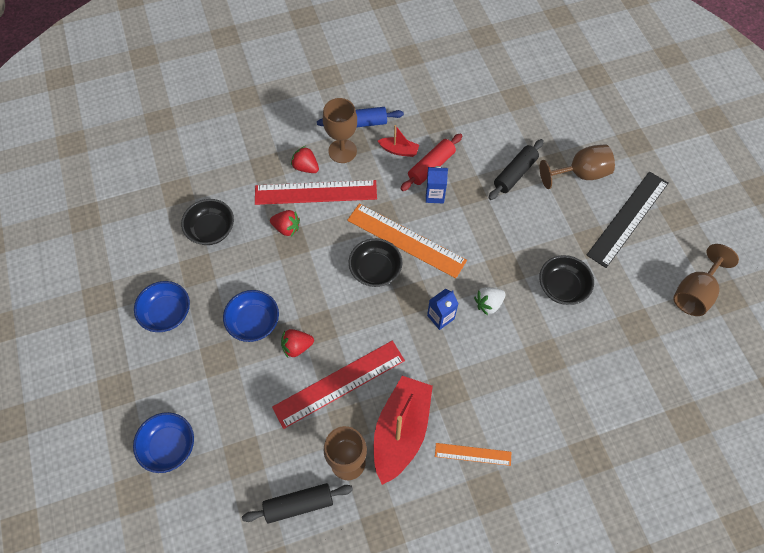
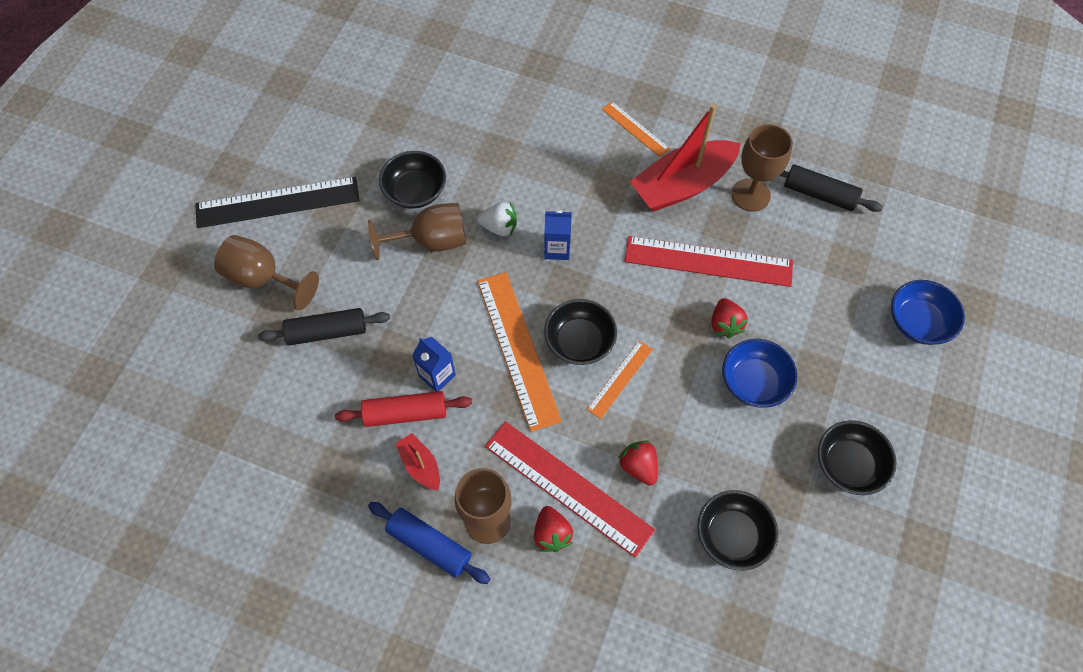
camera: 140 degrees left, 0 degrees up
(167, 313) = (848, 465): blue bowl -> black bowl
(297, 346) = (725, 324): red strawberry -> red strawberry turned 60 degrees clockwise
(334, 266) = (620, 379): none -> orange ruler
(694, 293) = (308, 104): brown goblet -> brown goblet (432, 241)

